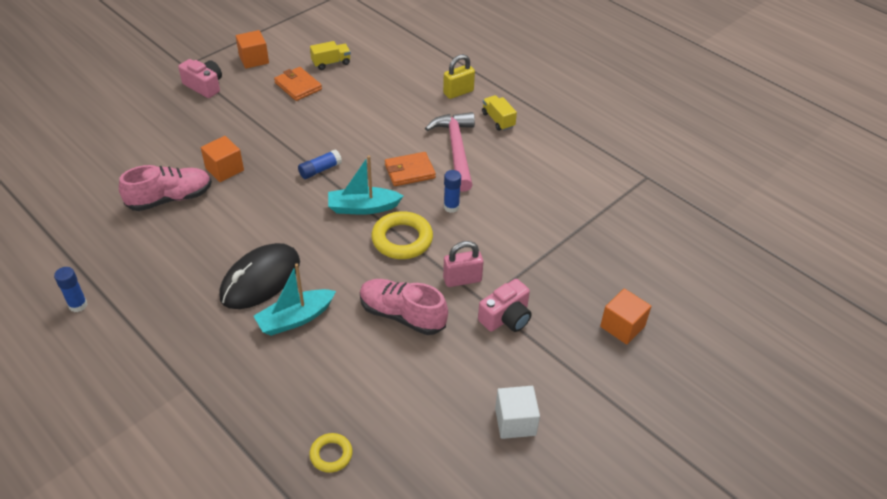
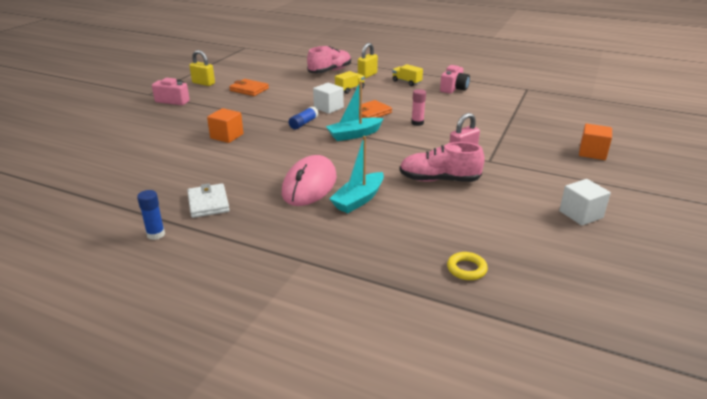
camera: 20 degrees left, 15 degrees down
(147, 275) = (208, 203): none -> white wallet
(170, 199) = (193, 158): pink shoe -> pink shoe (330, 71)
(254, 59) = (203, 83): orange cube -> yellow padlock
(260, 279) = (309, 185): black mouse -> pink mouse
(331, 63) = (264, 76): yellow truck -> yellow truck (350, 89)
(367, 148) = (328, 108): none -> white cube
(402, 239) = (399, 144): yellow ring -> none
(451, 207) = (417, 123): blue glue stick -> pink glue stick
(456, 150) = (392, 98): pink hammer -> none
(506, 317) = (513, 165): pink camera -> pink camera (454, 88)

